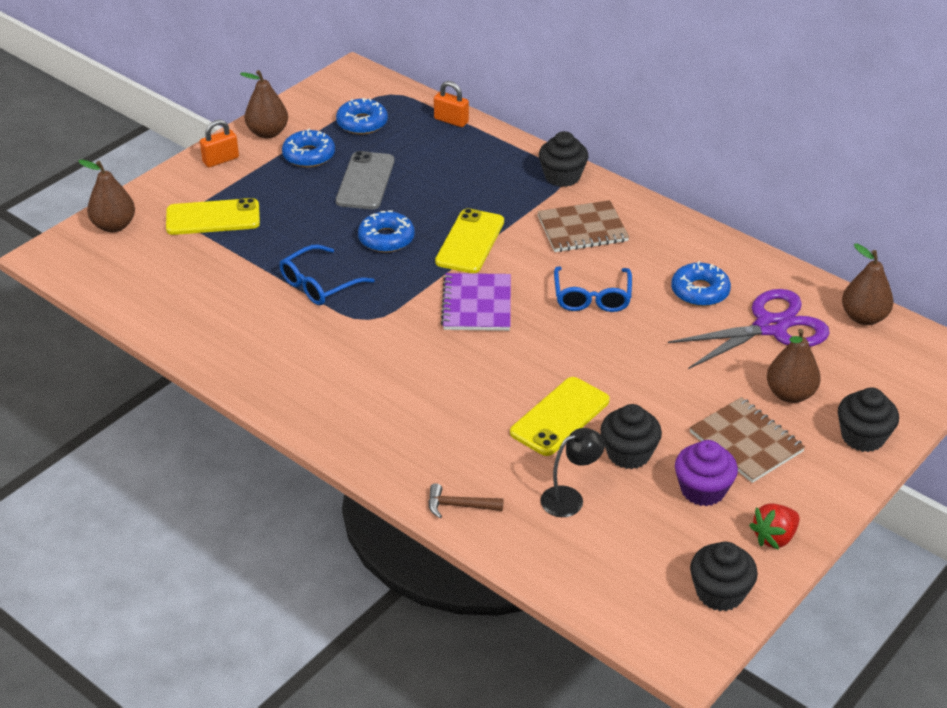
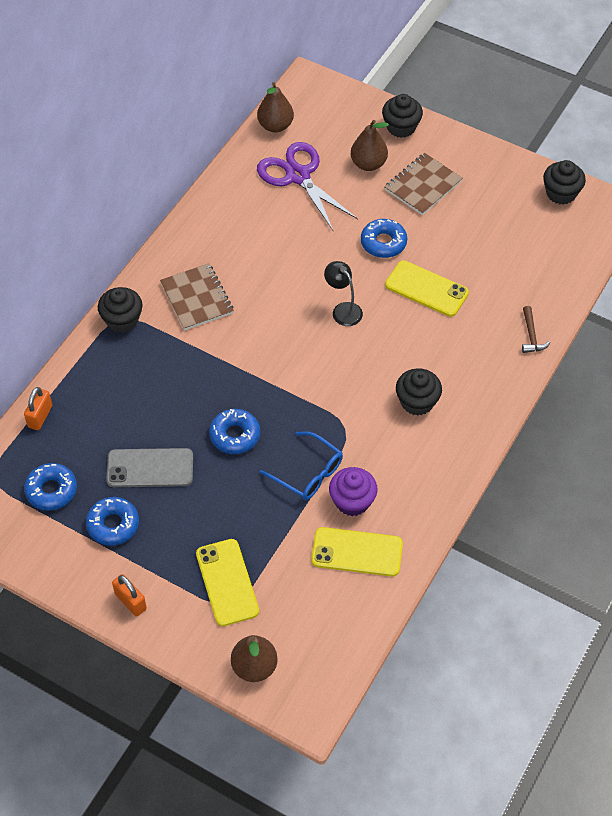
camera: 100 degrees left, 15 degrees up
(268, 133) = (77, 571): brown pear -> none
(470, 242) = (228, 373): yellow phone -> yellow phone (357, 552)
(477, 304) = (310, 356): purple notebook -> none
(570, 498) = (505, 275): black lamp -> black lamp (343, 310)
(592, 297) = (285, 283): blue glasses -> none
(628, 453) = (452, 247): black cupcake -> black cupcake (417, 402)
(700, 291) = (264, 218): blue donut -> blue donut (383, 243)
(702, 490) = (475, 206): purple cupcake -> purple cupcake (352, 501)
(774, 537) = (506, 169): red strawberry -> none

